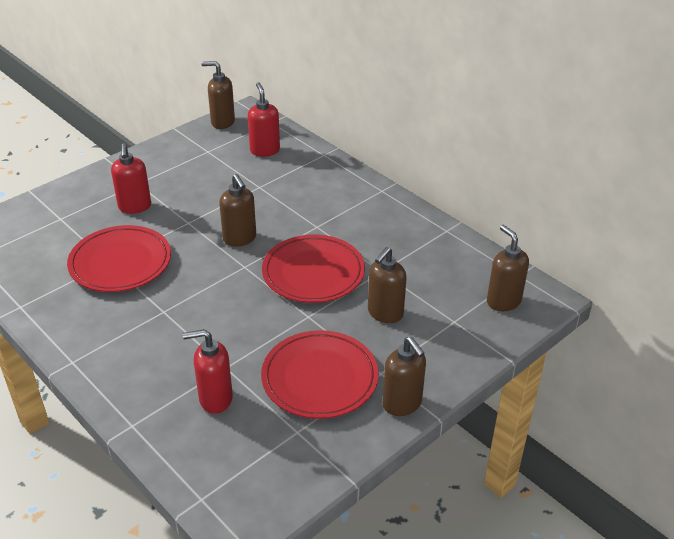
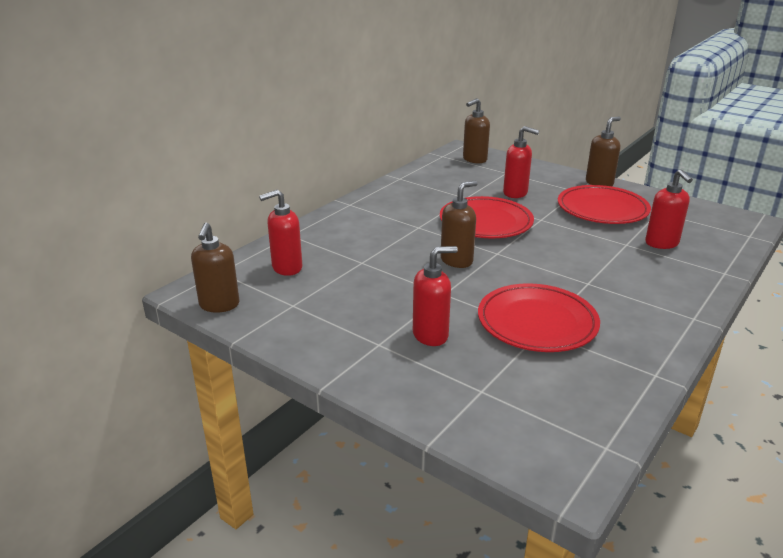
camera: 100 degrees left, 10 degrees down
(385, 313) = (515, 193): brown soap dispenser -> red soap dispenser

